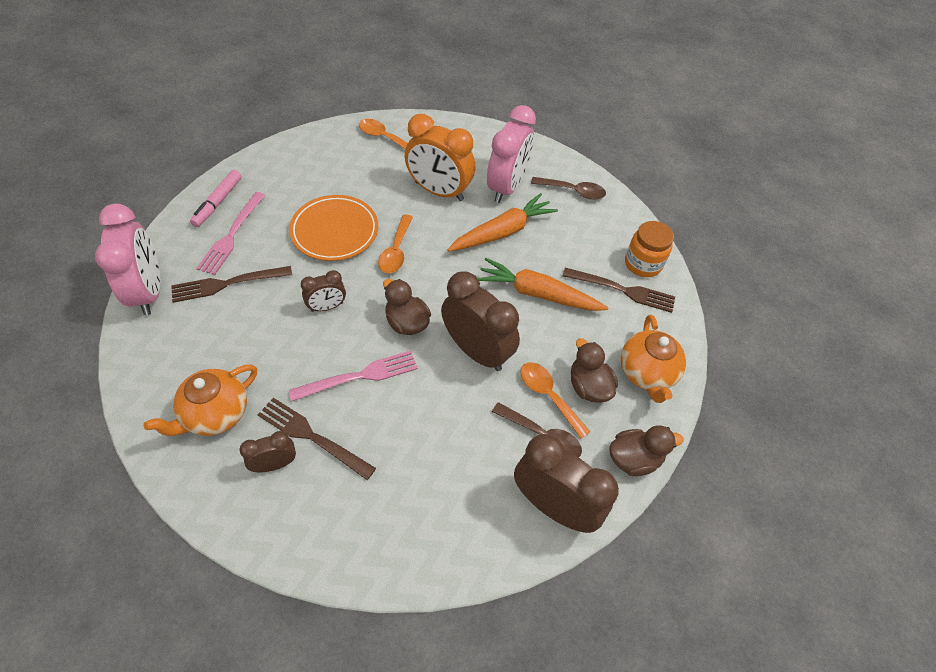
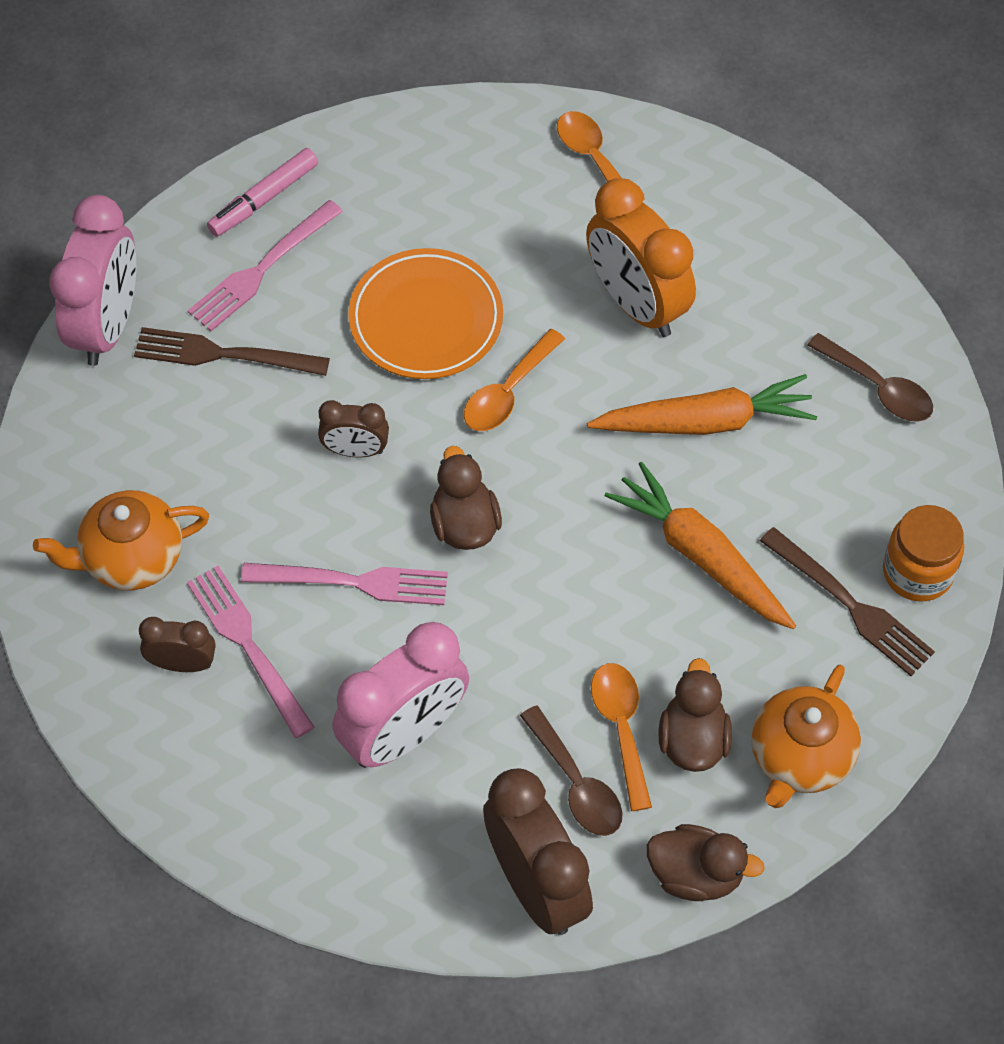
camera: 30 degrees right, 5 degrees up
(312, 436) = (247, 645): brown fork -> pink fork
(477, 351) = (549, 613): brown clock -> none
(506, 187) = (761, 337): pink clock -> pink clock (404, 734)

